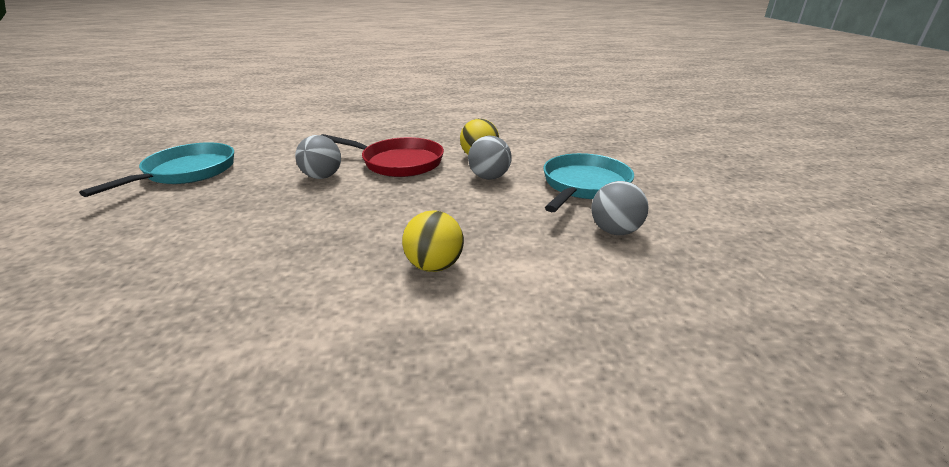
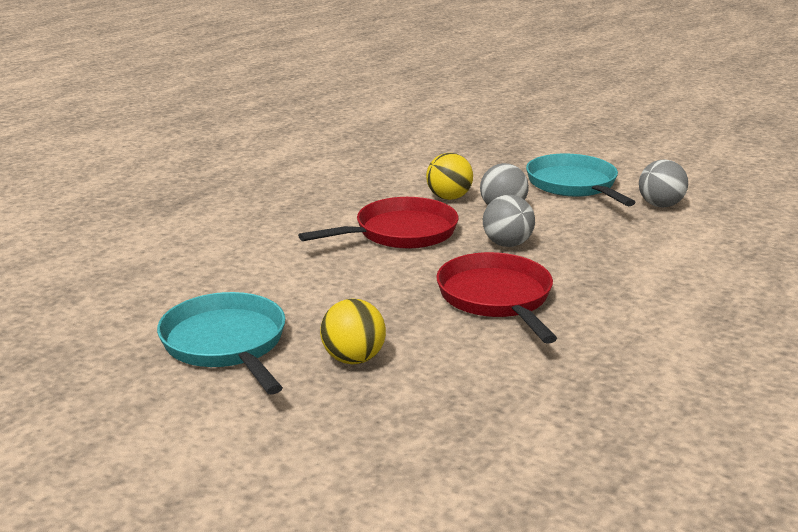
camera: 50 degrees left, 5 degrees down
(322, 177) = (377, 275): grey ball -> grey ball (507, 244)
(324, 223) = (497, 298): none -> red pan
(434, 266) = (633, 277): yellow ball -> yellow ball (353, 359)

